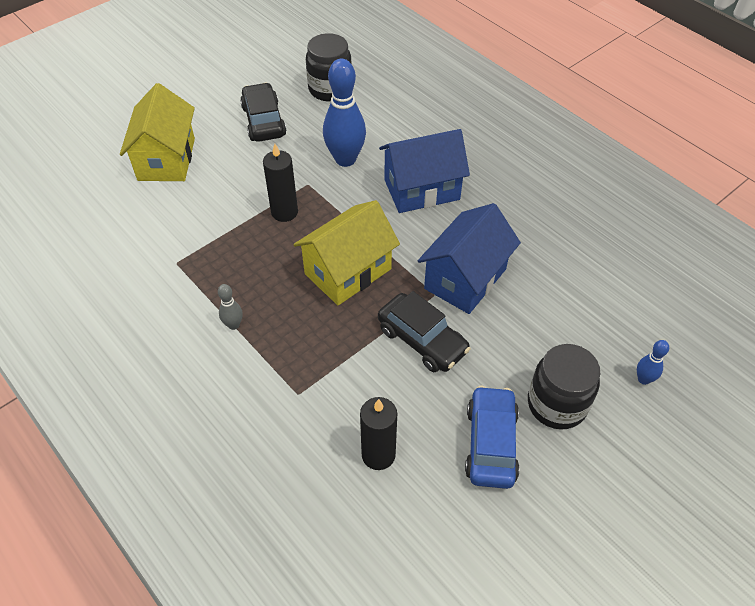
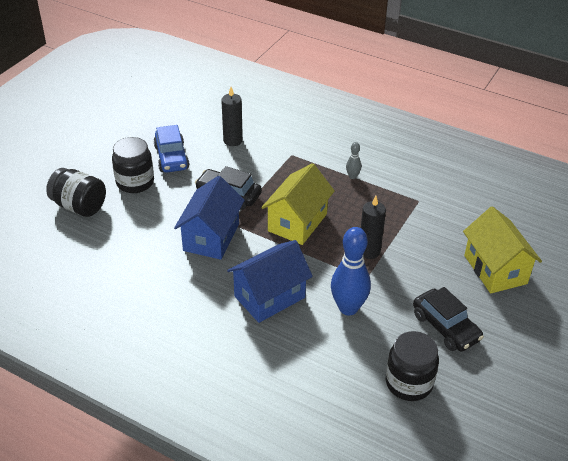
camera: 160 degrees right, 10 degrees down
(643, 379) = (79, 206): blue bowling pin -> black jar

